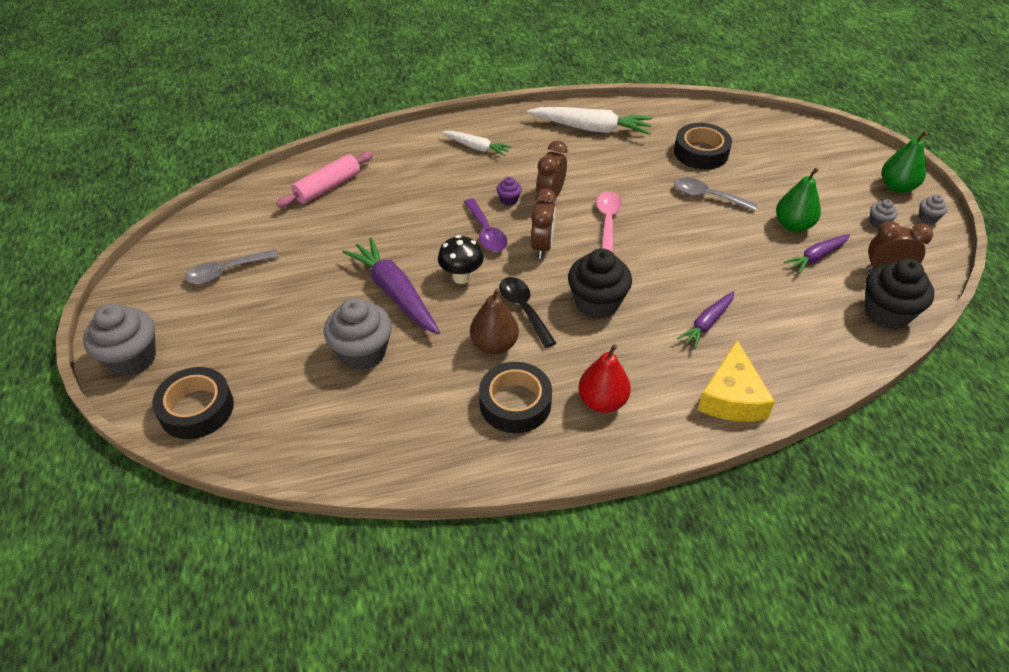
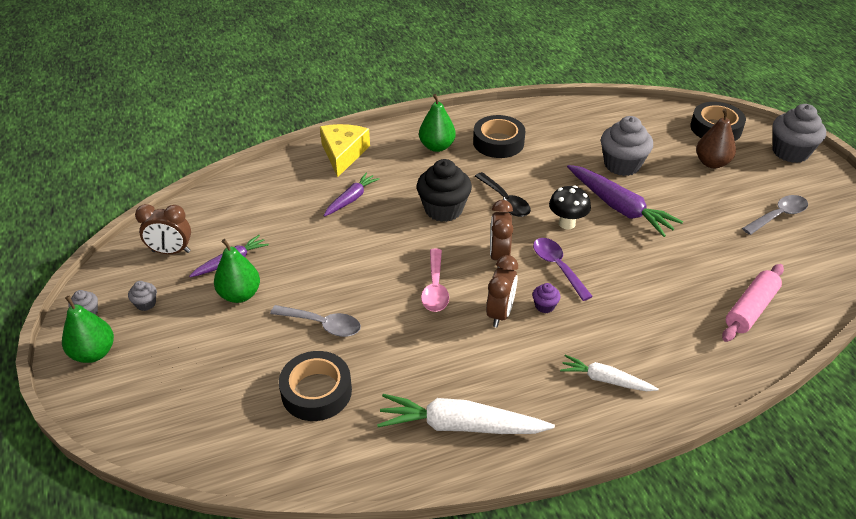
camera: 175 degrees right, 5 degrees down
(494, 345) = (523, 175): brown pear -> brown pear (711, 163)
(602, 401) = (437, 146): red pear -> green pear
(887, 313) = (193, 216): black cupcake -> none

